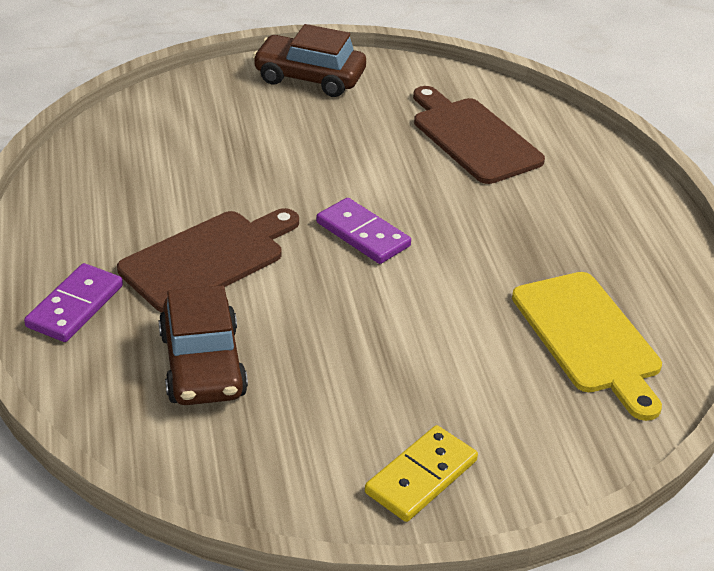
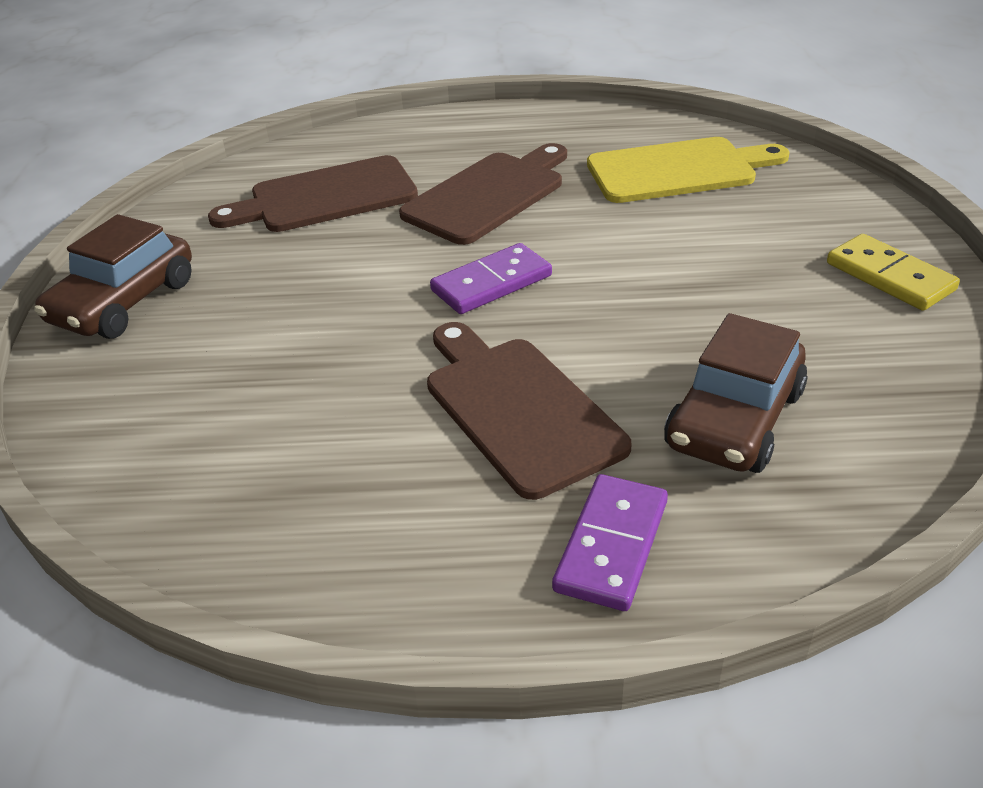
camera: 75 degrees left, 0 degrees up
(75, 306) = (612, 545): purple domino -> purple domino turned 75 degrees clockwise
(202, 365) = (734, 419): brown car -> brown car turned 120 degrees clockwise
(502, 222) = (489, 195): none -> brown cutting board

